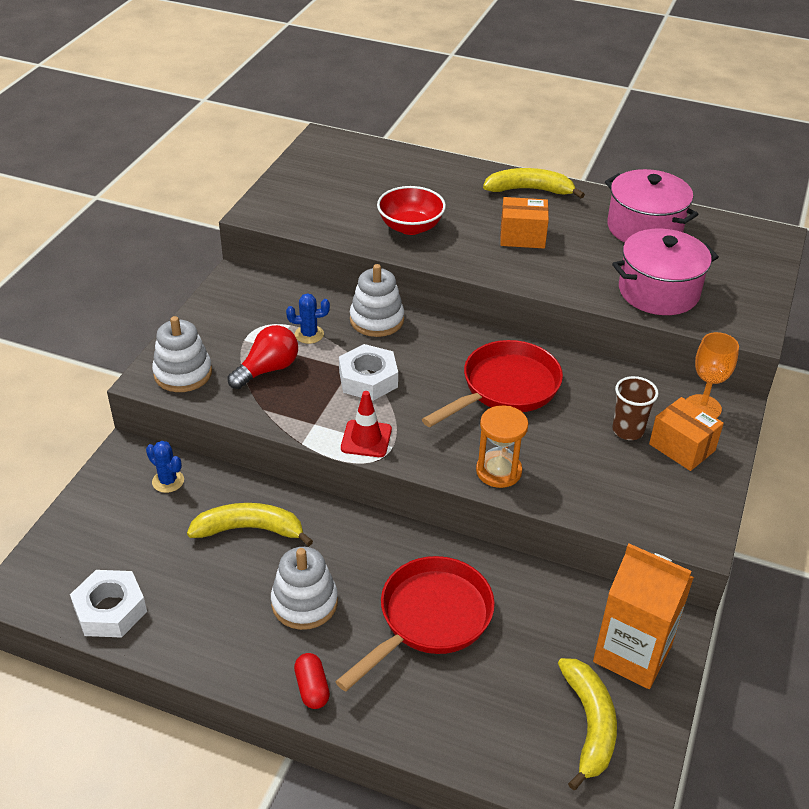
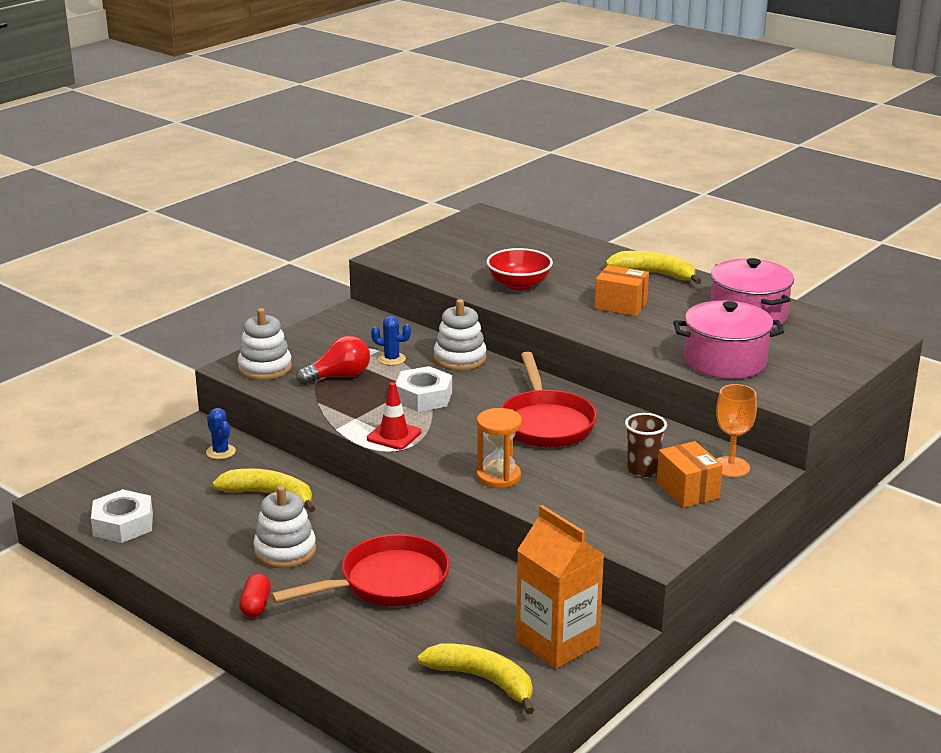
camera: 20 degrees right, 15 degrees down
(505, 388) = (546, 423): red pan -> red pan turned 105 degrees clockwise
(589, 724) = (483, 680): yellow banana -> yellow banana turned 75 degrees counterclockwise

